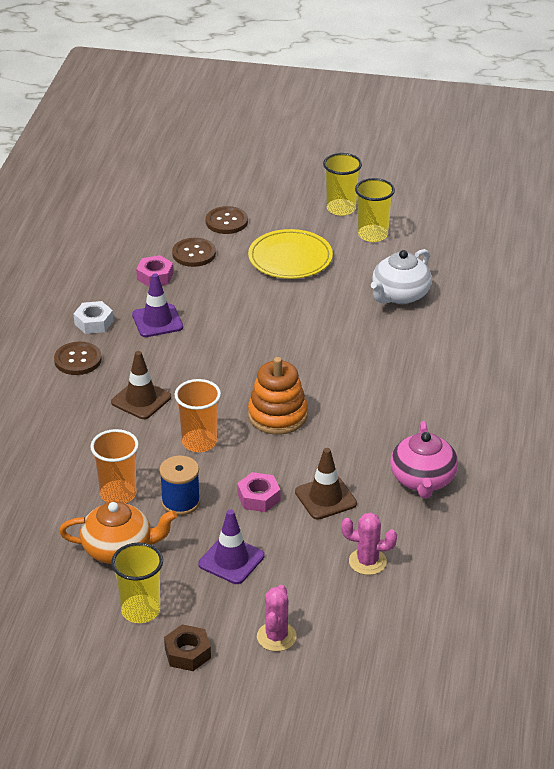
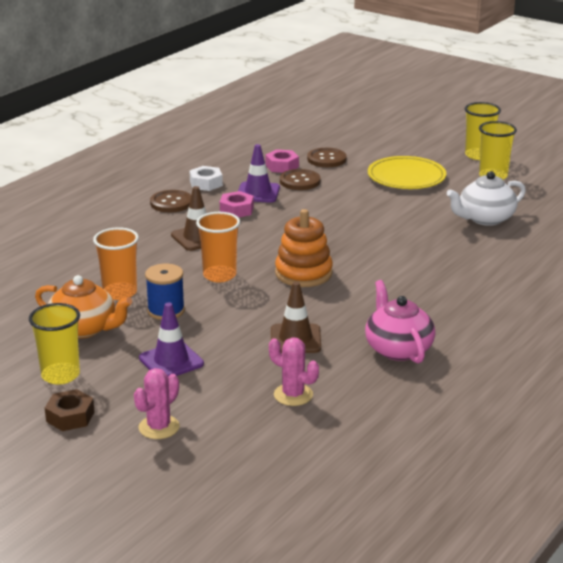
camera: 25 degrees right, 10 degrees down
(226, 222) = (372, 145): brown button -> brown button (300, 181)
(258, 497) = (236, 324): pink nut -> pink nut (236, 210)
(423, 480) = (398, 349): pink teapot -> pink teapot turned 135 degrees clockwise

